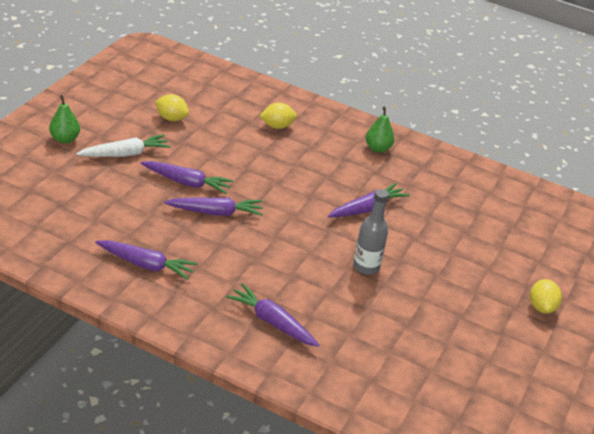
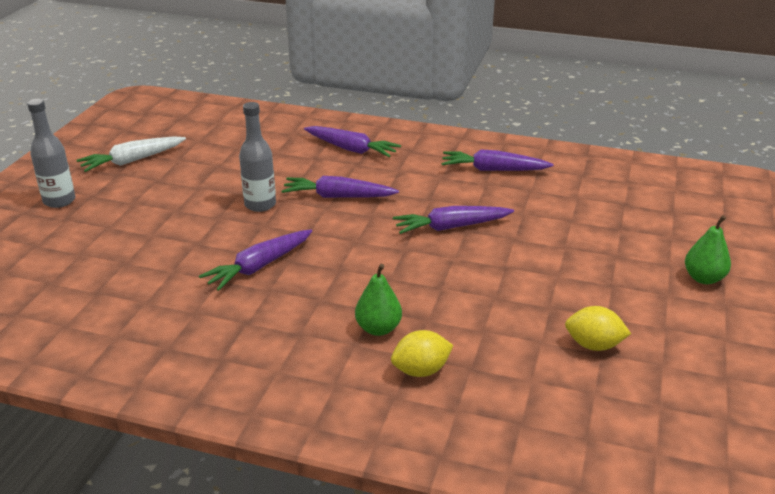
camera: 175 degrees right, 5 degrees down
(125, 154) = (610, 274): white carrot -> white carrot (132, 161)
(187, 183) = (506, 254): purple carrot -> purple carrot (338, 196)
(377, 148) = (242, 366): green pear -> green pear (378, 328)
(541, 307) = (59, 201): yellow lemon -> grey bottle

